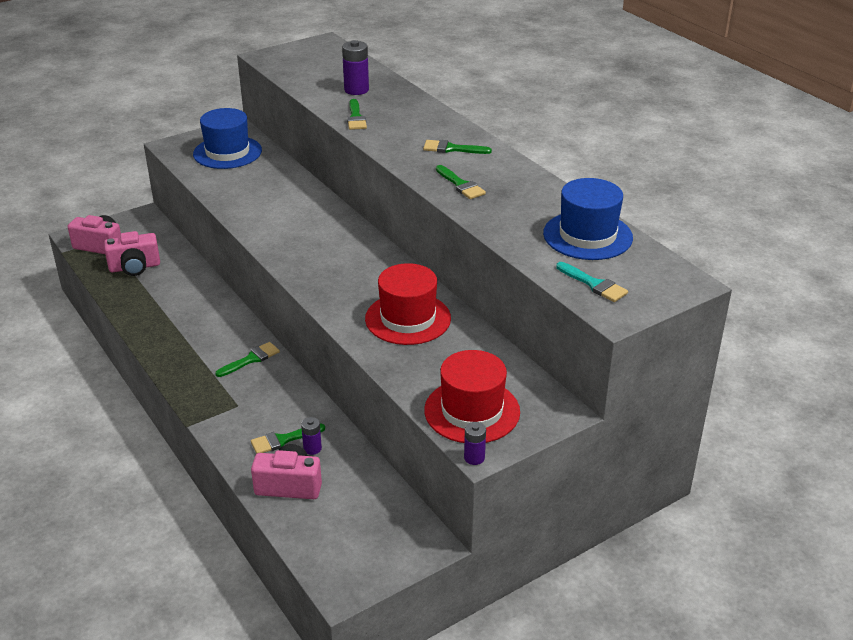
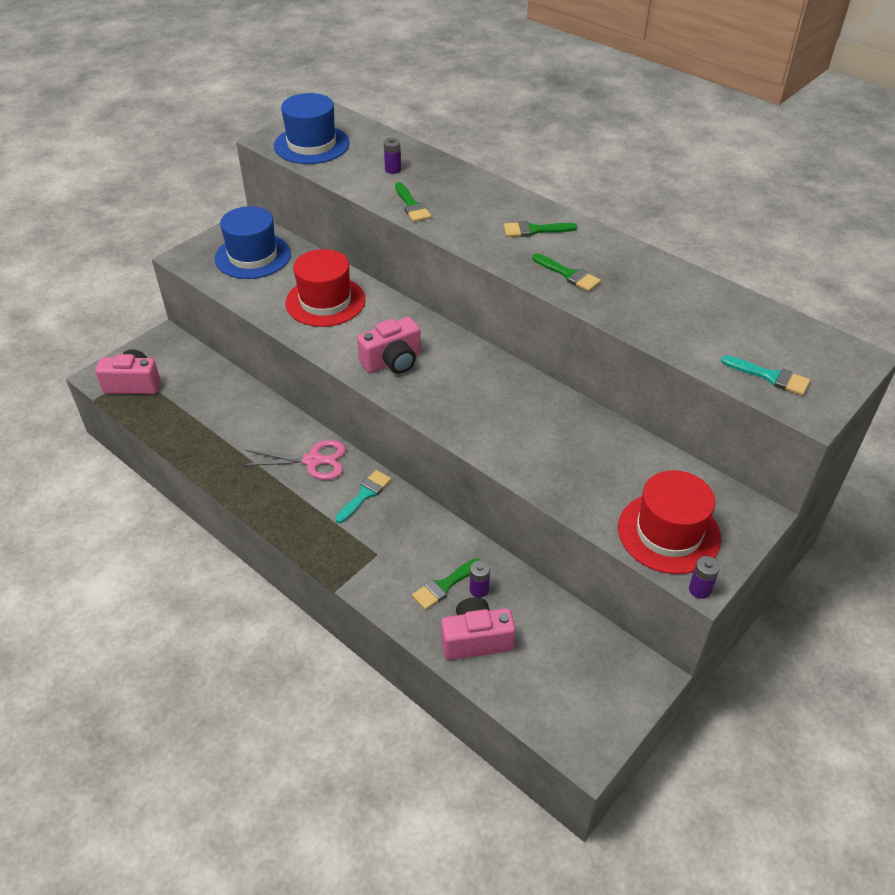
camera: 15 degrees left, 10 degrees up
(135, 267) = (185, 404): pink camera -> pink camera (392, 361)
(220, 326) = (313, 461): none -> pink scissors
(251, 359) = (365, 494): green brush -> turquoise brush
(356, 90) = (393, 170): purple battery -> purple battery, size x0.60
(408, 318) = (548, 432): red hat -> red hat (325, 301)
(587, 235) = (730, 317): blue hat -> blue hat (311, 145)

